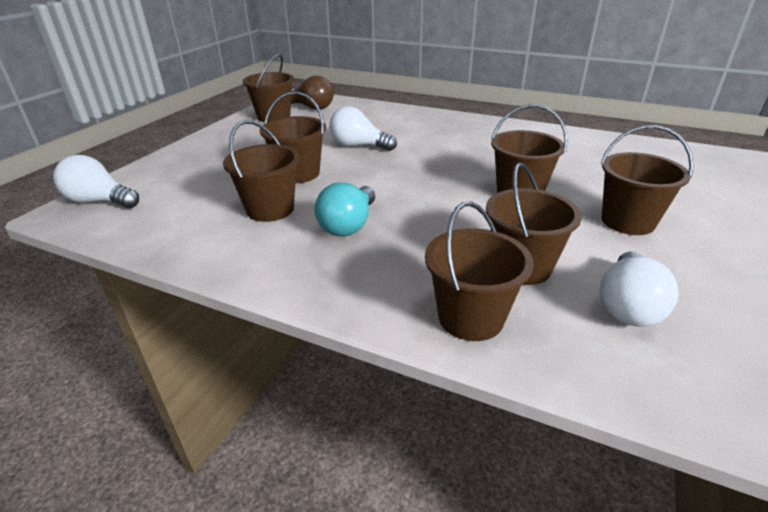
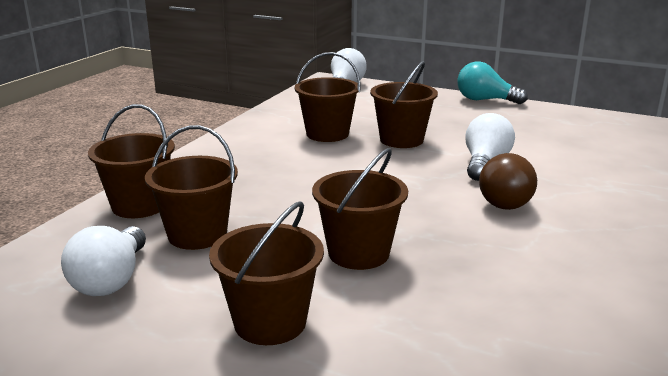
camera: 90 degrees right, 10 degrees down
(274, 117) = (560, 120): brown bucket -> none
(311, 107) = (610, 136): brown light bulb -> brown light bulb (507, 200)
(349, 225) = (294, 163): turquoise light bulb -> turquoise light bulb (485, 100)
(627, 305) = (111, 280): white light bulb -> white light bulb turned 105 degrees counterclockwise

